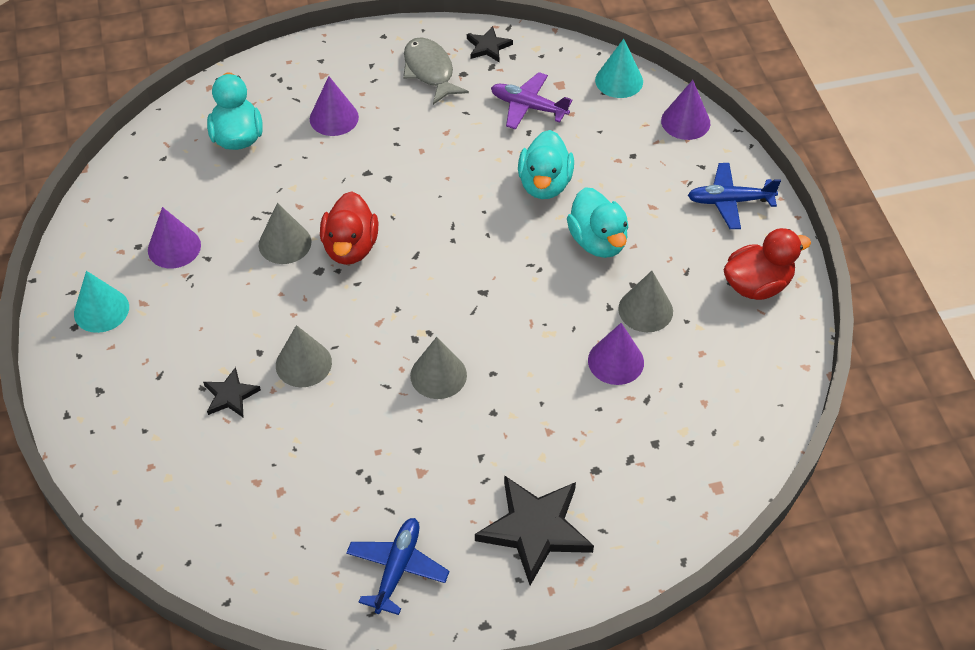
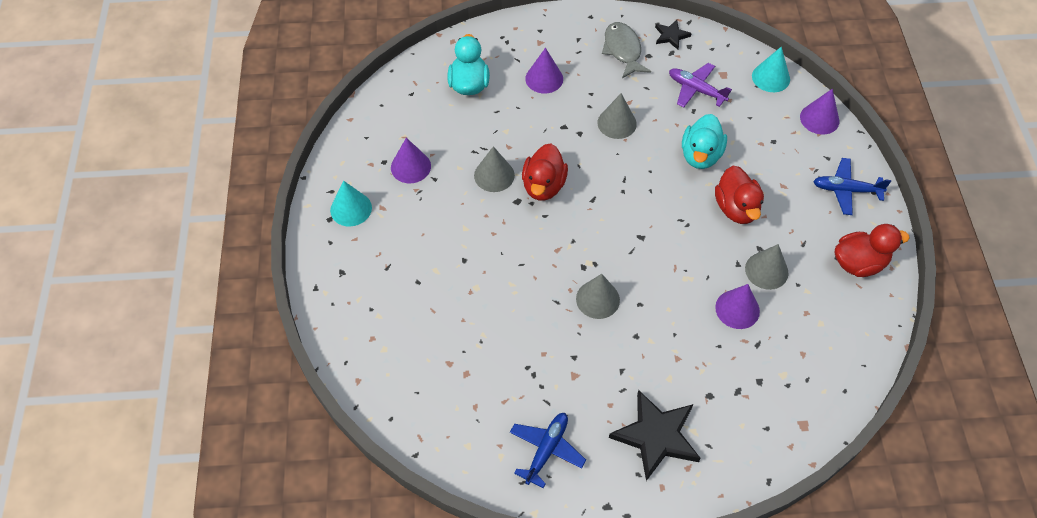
camera: 10 degrees right, 5 degrees up
(230, 395) = (438, 291): black star -> none
(303, 363) = (496, 274): grey cone -> grey cone (617, 123)
(598, 241) = (736, 208): turquoise duck -> red duck

